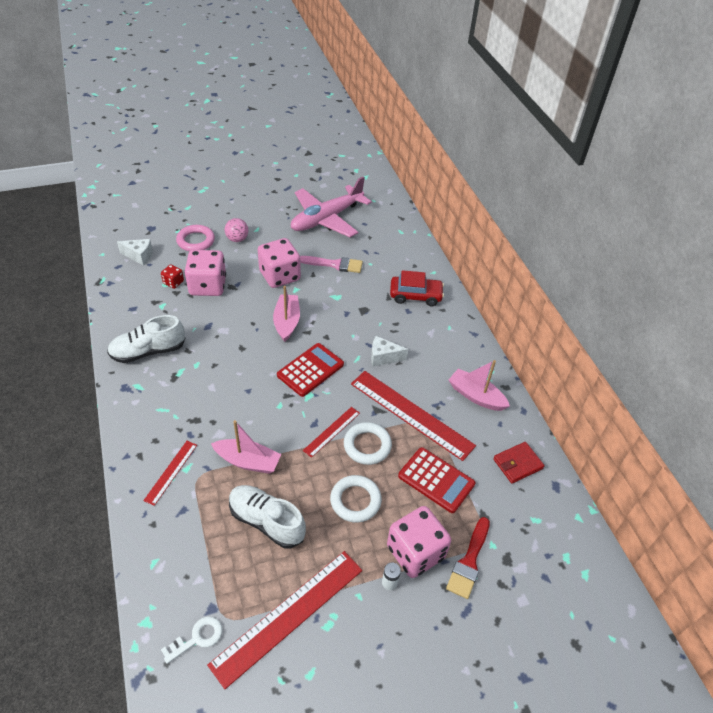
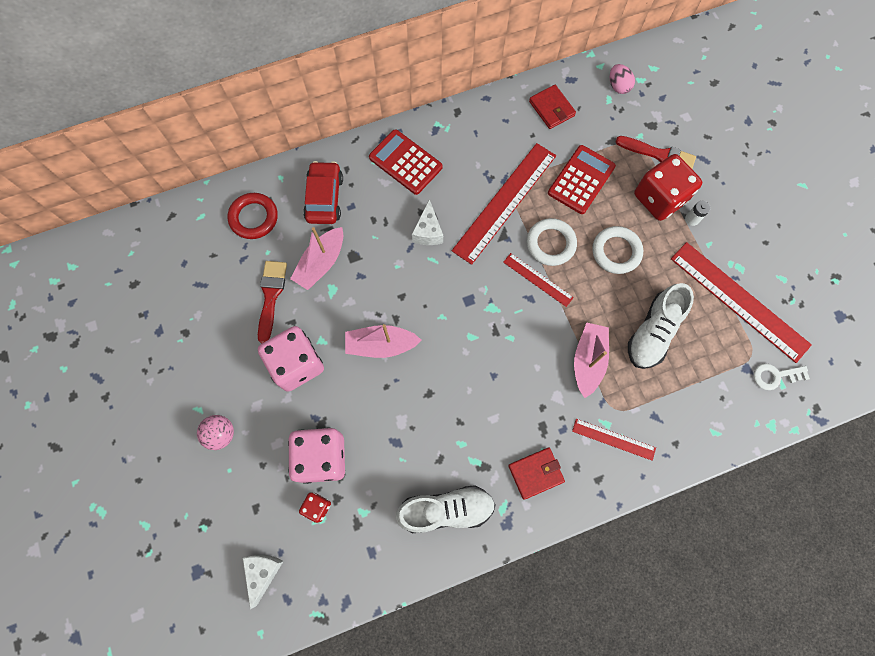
camera: 90 degrees left, 25 degrees up
(148, 351) = (446, 509): white shoe -> white shoe turned 75 degrees counterclockwise
(158, 410) = (535, 473): none -> red wallet
(196, 241) = (227, 494): pink ring -> none
(197, 638) = (775, 376): white key -> white key turned 60 degrees counterclockwise
(310, 370) = (455, 309): red calculator -> red calculator (405, 162)
(326, 219) = (174, 314): pink plane -> none
(335, 264) = (271, 296): pink brush -> red brush
(399, 257) = (254, 218): none -> red ring
(415, 552) = (659, 198): pink dice -> red dice
(476, 396) = (473, 140): pink boat -> pink boat (321, 263)
(554, 532) = (618, 86): none -> pink egg

